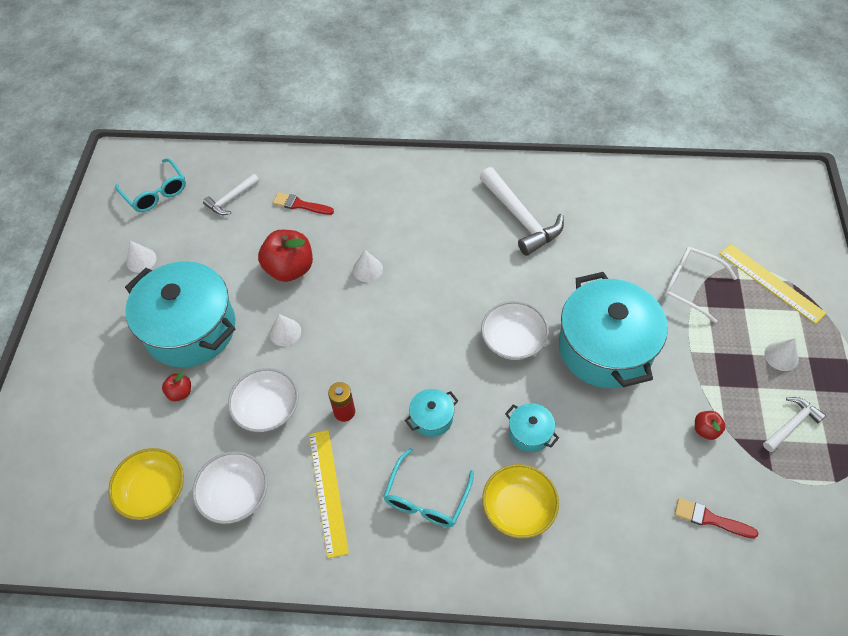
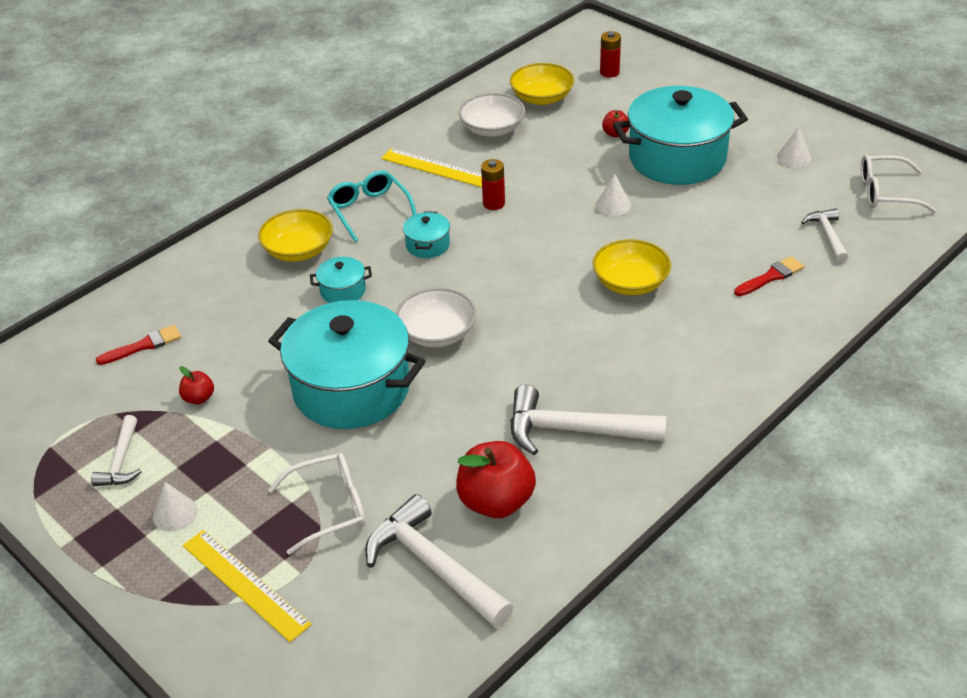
camera: 130 degrees right, 15 degrees down
(71, 464) = (609, 72): none -> red battery
(156, 193) = (886, 193): turquoise glasses -> white glasses
(267, 409) = (546, 168): white bowl -> none
(290, 268) = (687, 236): red apple -> red apple (496, 501)
(367, 269) = (630, 283): white cone -> yellow bowl
(667, 215) = (433, 566): none -> white hammer
(771, 283) = (245, 584): yellow ruler -> yellow ruler turned 45 degrees clockwise

